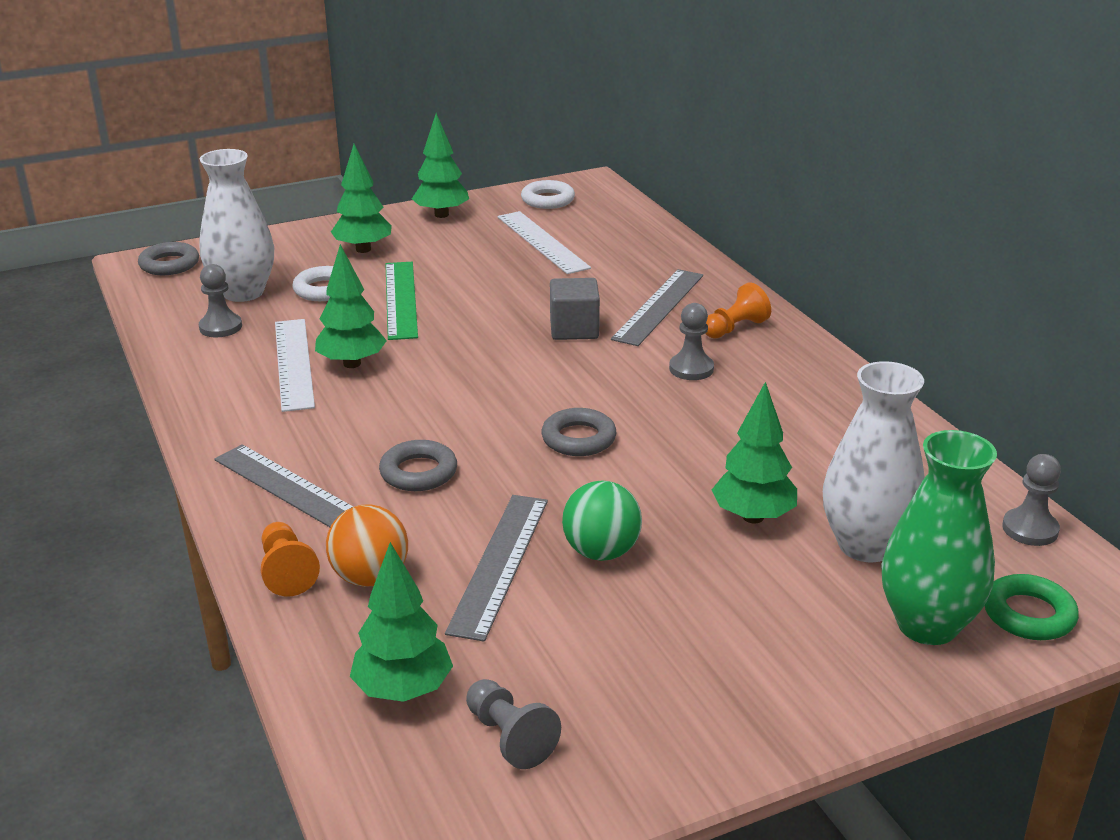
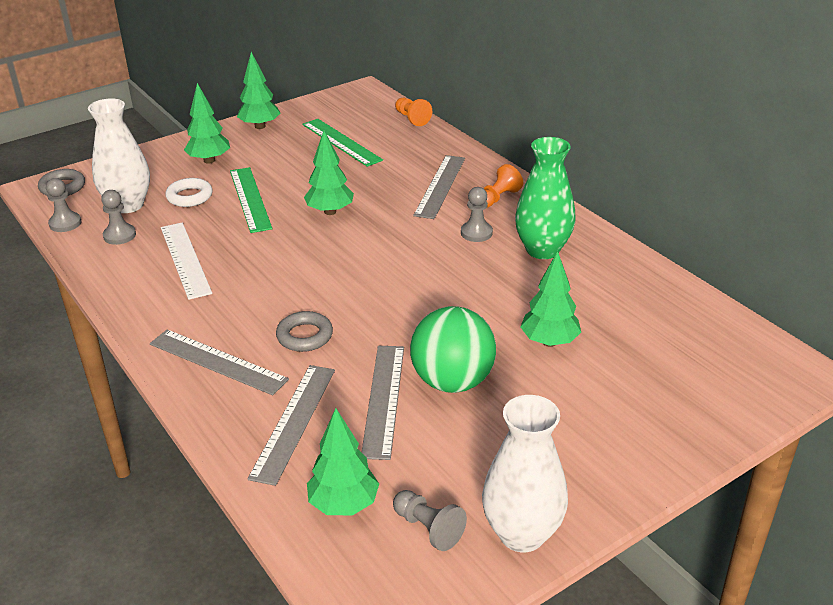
camera: 10 degrees left, 5 degrees up
(287, 572) = (231, 426): orange pawn -> orange pawn (412, 119)
(352, 364) = (229, 255): green tree -> green tree (330, 211)
(370, 577) = (294, 422): orange ball -> grey ruler
(542, 242) = (341, 142): white ruler -> green ruler
(548, 200) = (335, 107): white ring -> none
(574, 329) = (384, 210): grey cube -> none
(578, 439) = (412, 296): grey ring -> none
(601, 552) = (452, 381): green ball -> green ball, size x1.51
(865, 545) = (630, 354): white vase -> white vase (522, 534)
(927, 625) = (684, 407): green vase -> green vase (542, 250)
(1028, 614) = (747, 390): green ring -> none
(1030, 529) = (734, 328): grey pawn -> grey pawn (65, 223)

